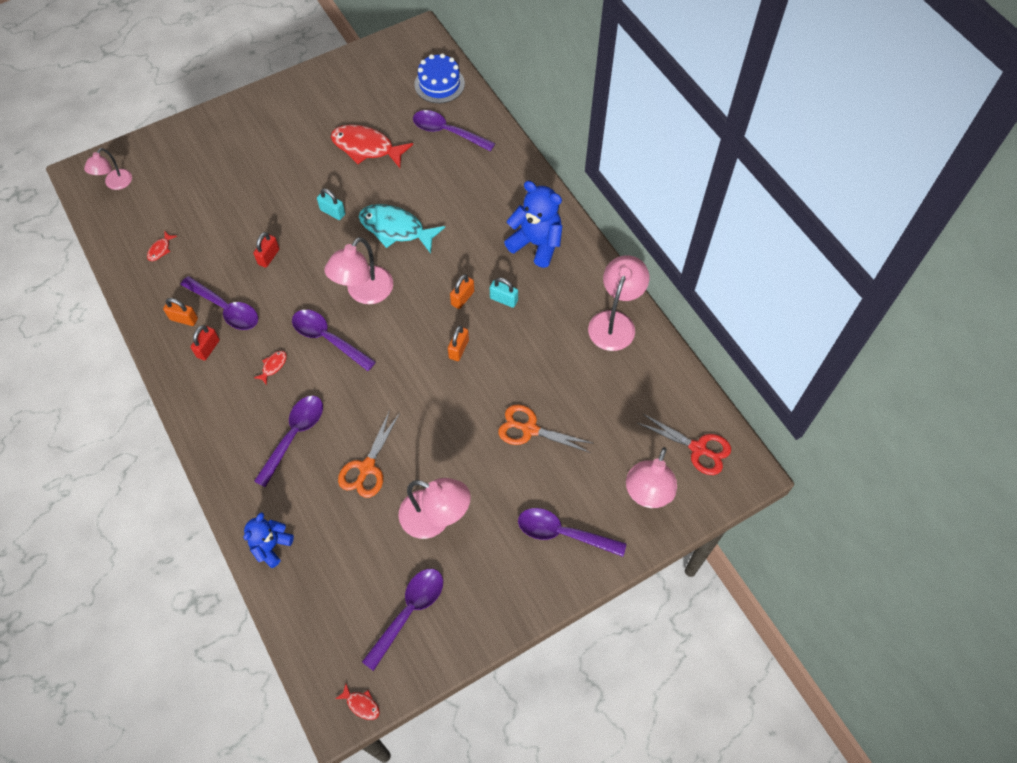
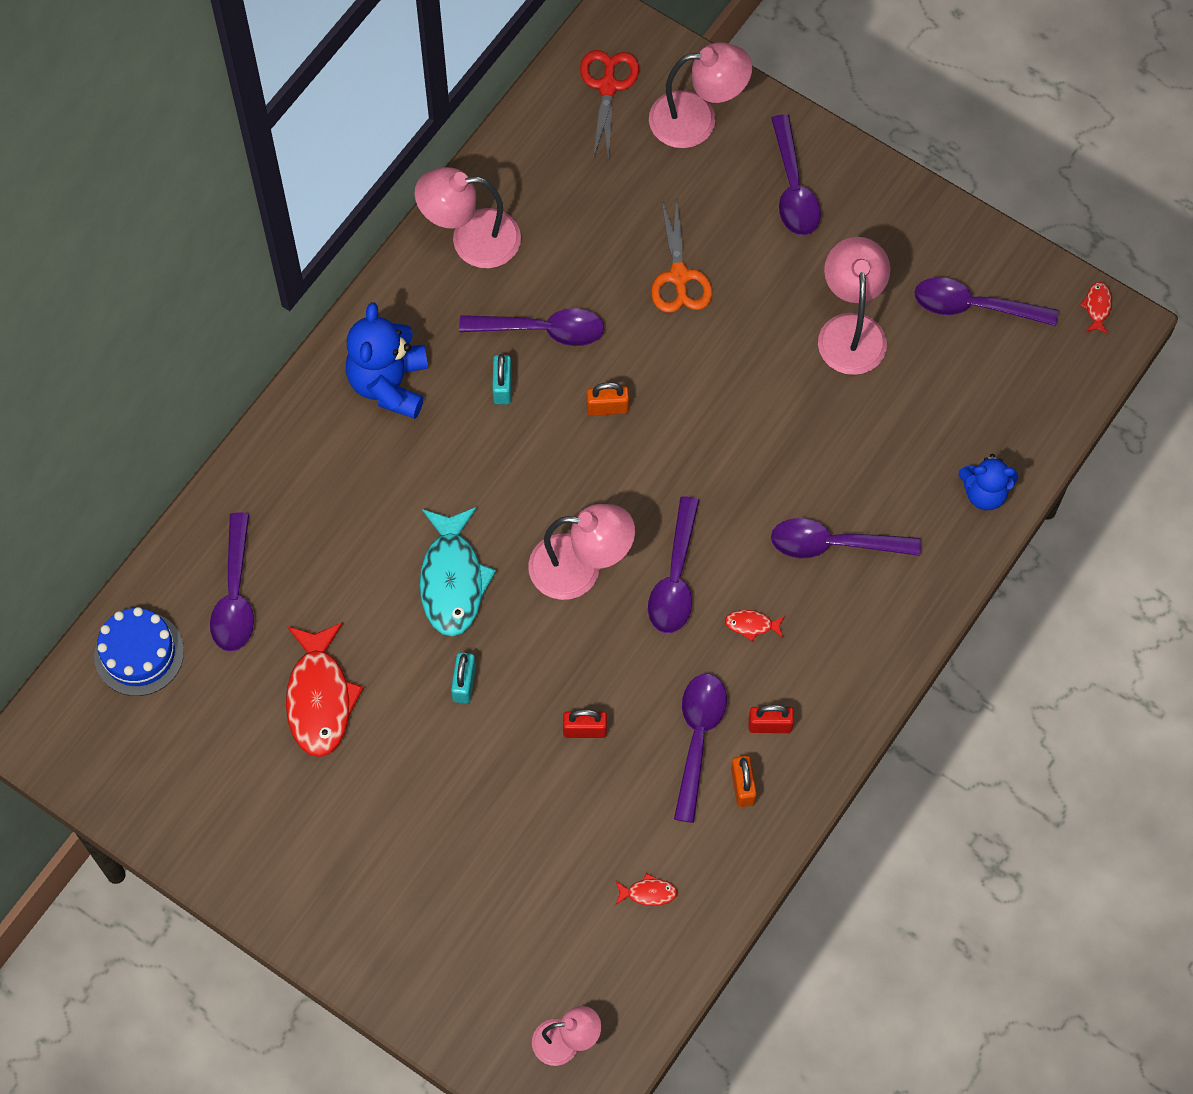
camera: 115 degrees left, 5 degrees up
(367, 468) = (829, 436): orange scissors -> none
(462, 298) = (525, 438): orange padlock -> none
(531, 335) = (542, 330): none -> purple spoon

